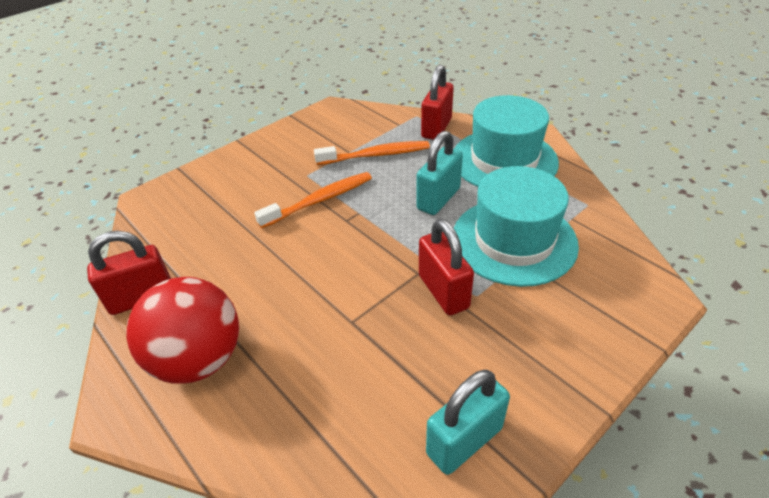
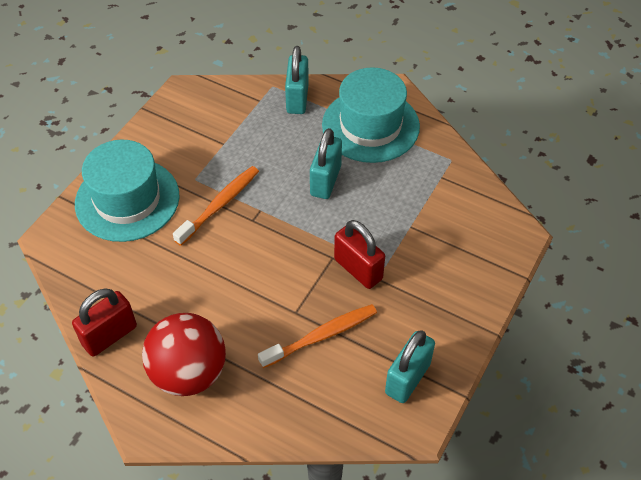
camera: 20 degrees left, 10 degrees up
(375, 155) = (251, 143): orange toothbrush -> orange toothbrush (321, 336)
(436, 128) = (297, 98): red padlock -> turquoise padlock
(514, 240) = (400, 209): turquoise hat -> turquoise hat (127, 199)

